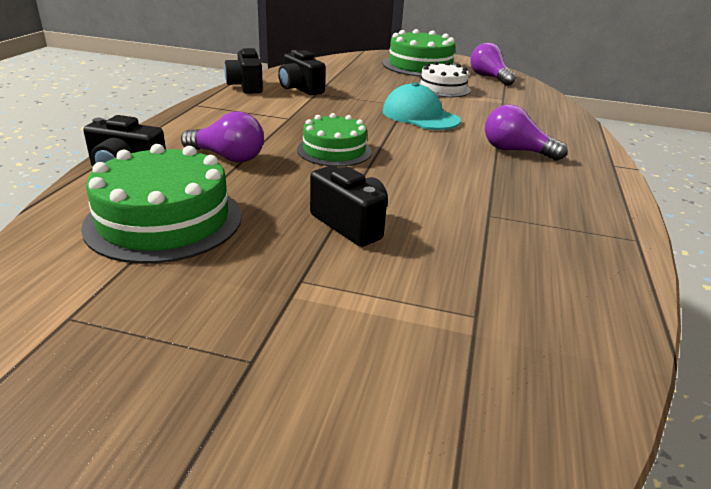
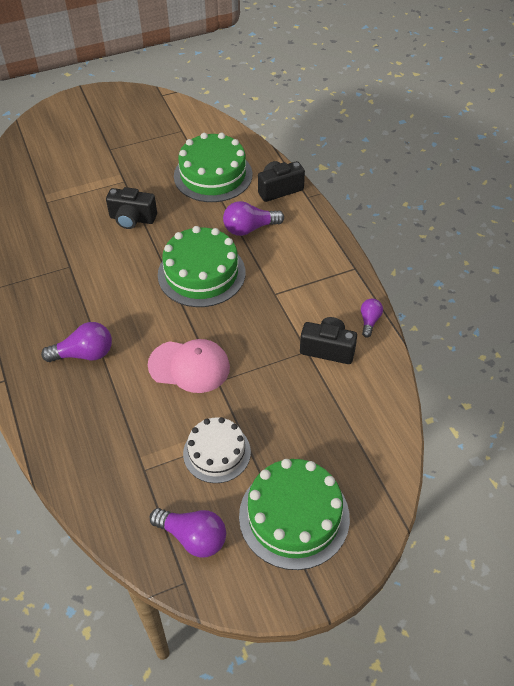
camera: 145 degrees right, 20 degrees up
(246, 86) = (369, 321): black camera -> purple light bulb
(334, 150) = (201, 273): green cake -> green cake, size x1.55
(420, 116) = (189, 366): turquoise cap -> pink cap

